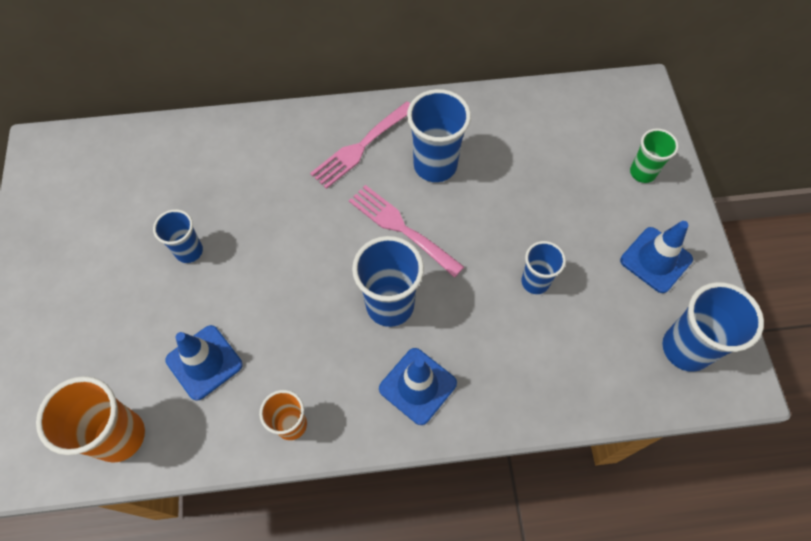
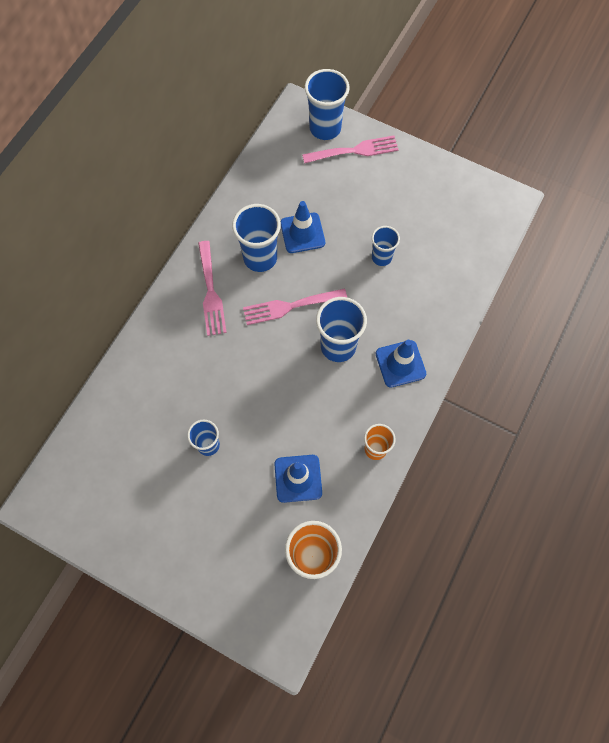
camera: 55 degrees left, 5 degrees up
(642, 172) = (355, 150): green cup -> pink fork
(656, 260) = (414, 186): blue traffic cone -> blue traffic cone (302, 233)
(686, 348) = (475, 212): blue cup -> blue cup (325, 128)

